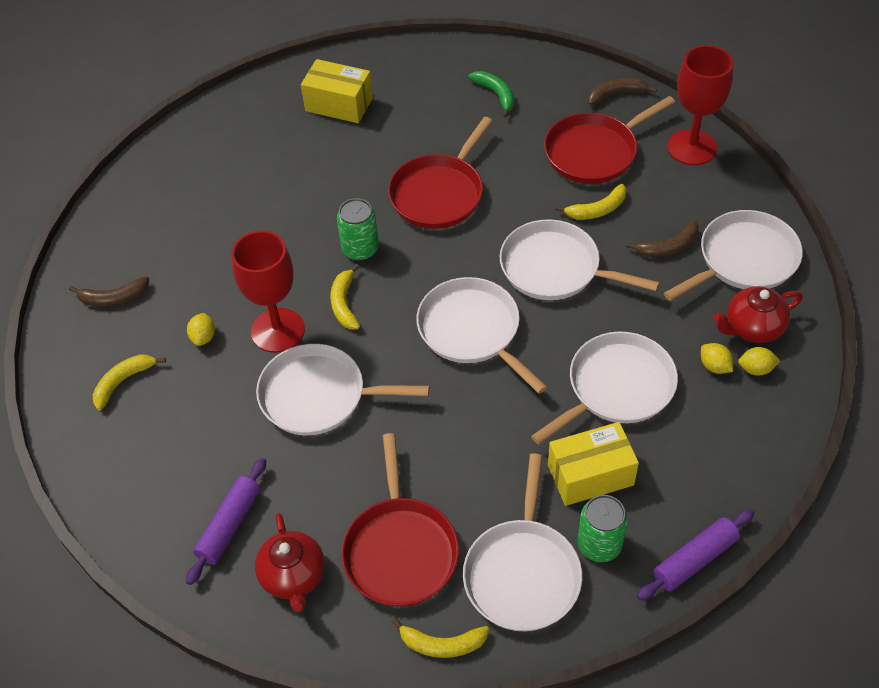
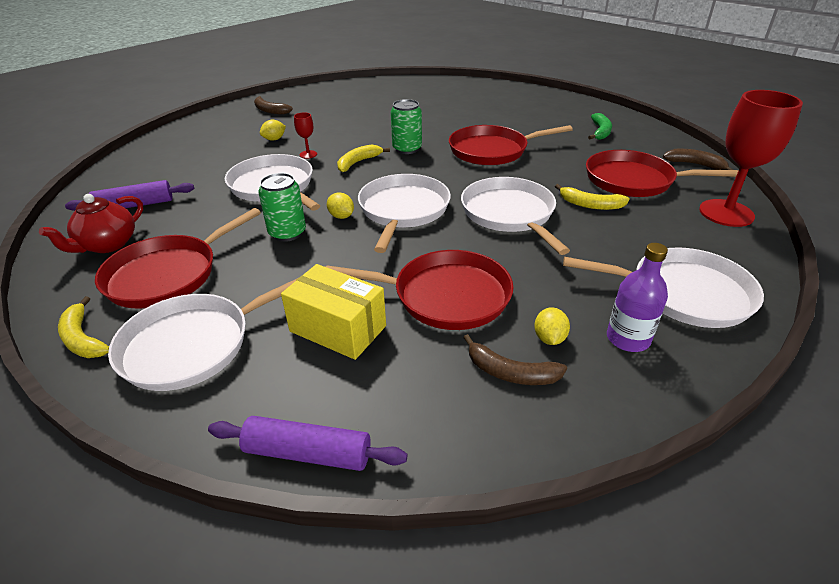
camera: 45 degrees right, 15 degrees down
(123, 381) = (215, 135): yellow banana -> none
(277, 330) = (308, 154): red goblet -> red goblet, size x0.43
(339, 104) = (496, 101): yellow box -> none
(599, 544) = (265, 374): green can -> green can (287, 233)
(616, 388) = (445, 296): white pan -> red pan
(668, 247) = (620, 250): brown banana -> brown banana (510, 372)
(753, 328) = (628, 339): red teapot -> purple bottle
(756, 369) = (588, 367): yellow lemon -> yellow lemon (341, 216)

